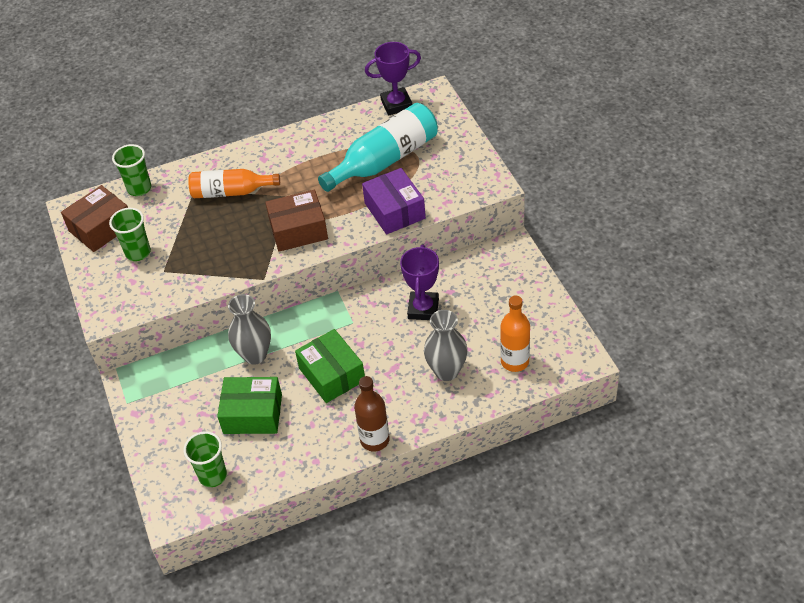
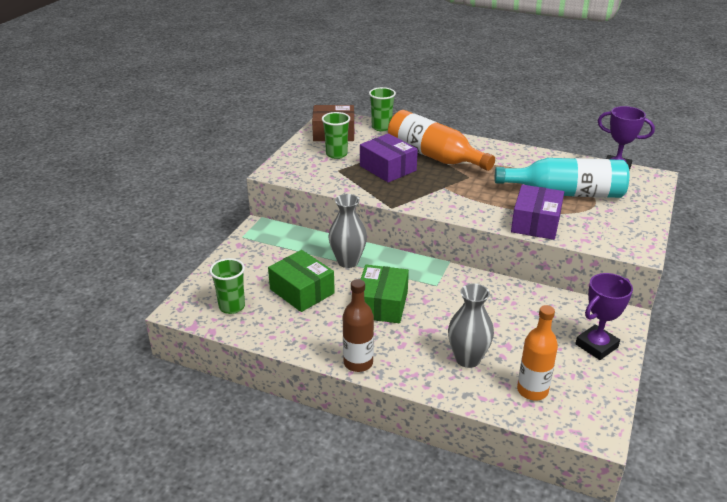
camera: 40 degrees right, 15 degrees down
(207, 236) = (388, 168): none -> purple box
(231, 192) = (434, 156): orange bottle -> orange bottle, size x1.52
(298, 230) = (451, 196): brown box -> none
(423, 309) = (499, 309): purple trophy -> purple trophy (596, 346)

